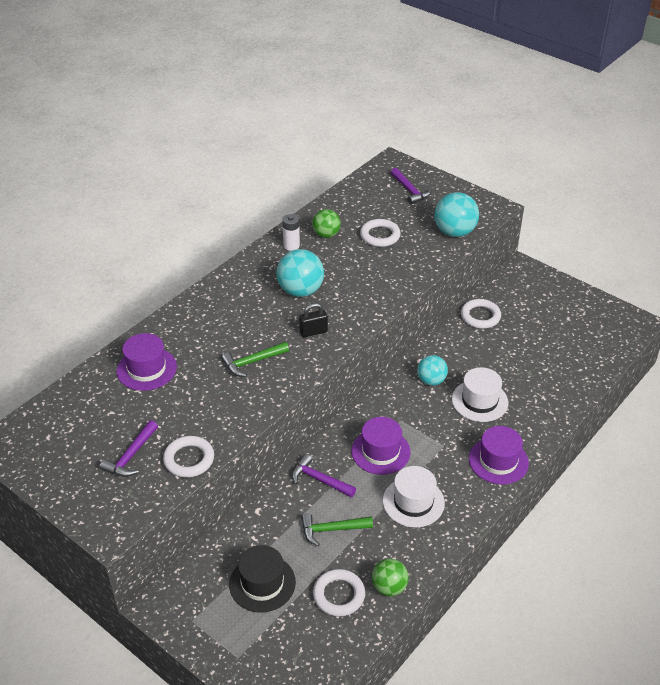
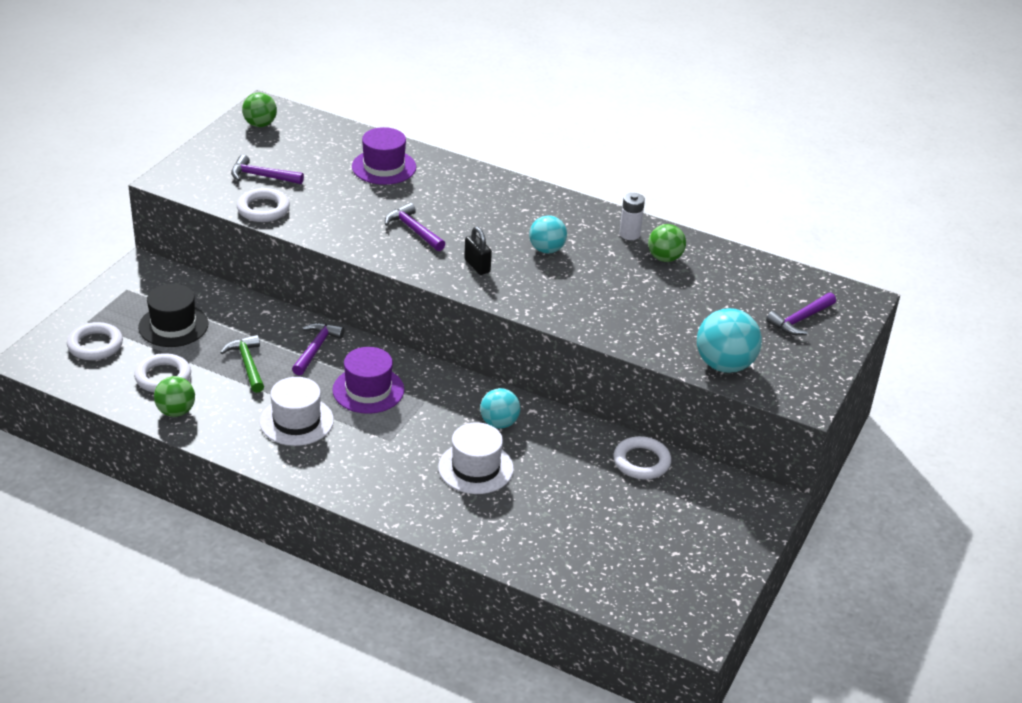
camera: 75 degrees right, 5 degrees down
(33, 450) = (260, 124): none -> green ball
(252, 362) = (413, 230): green hammer -> purple hammer
(300, 291) = (546, 249): turquoise ball -> turquoise ball, size x0.64
(380, 236) = (684, 301): white ring -> white ring (95, 345)
(498, 461) = (375, 488): purple hat -> none

